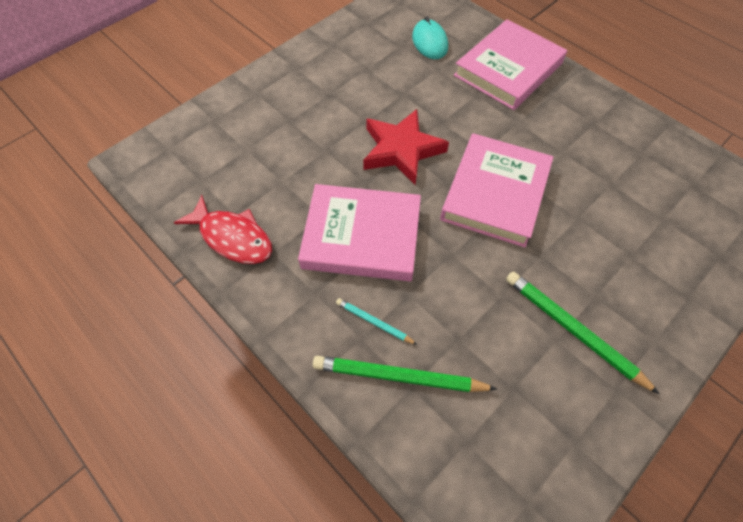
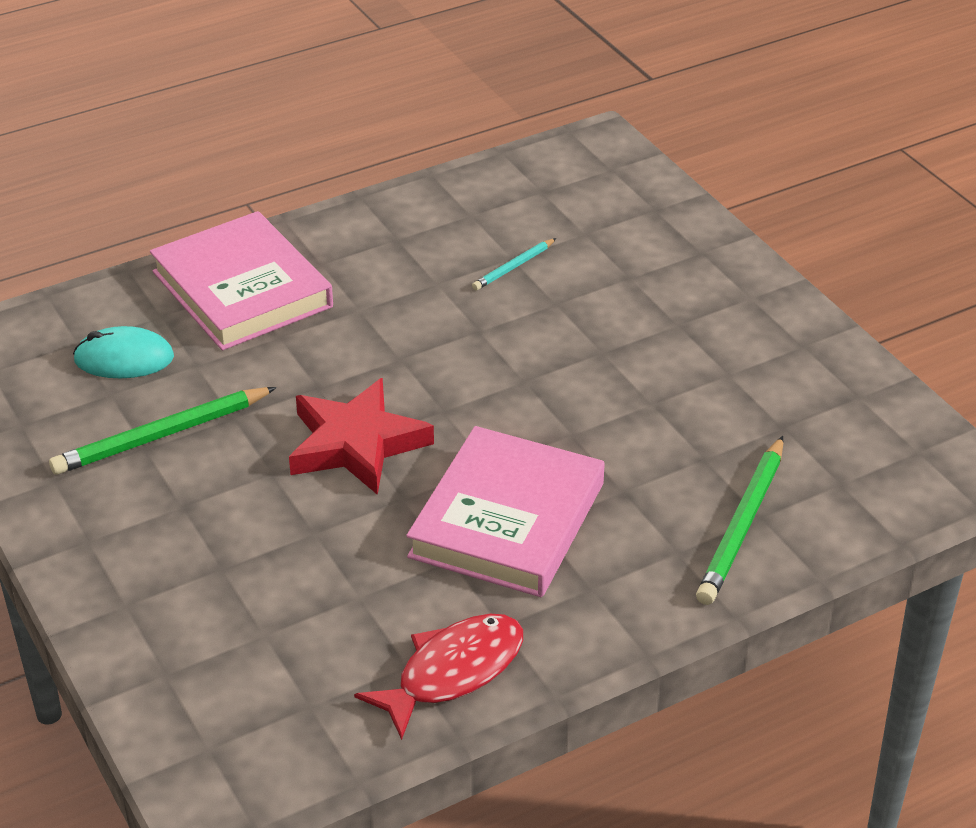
camera: 75 degrees left, 20 degrees down
(374, 322) = (656, 534): turquoise pencil -> turquoise pencil (513, 267)
(495, 193) = (483, 367): pink book -> none
(572, 330) = (718, 357): green pencil -> green pencil (161, 436)

